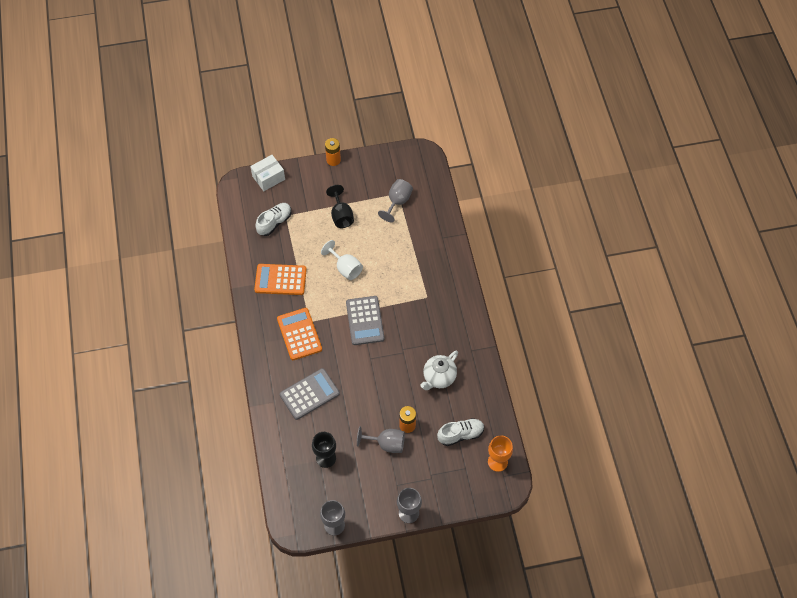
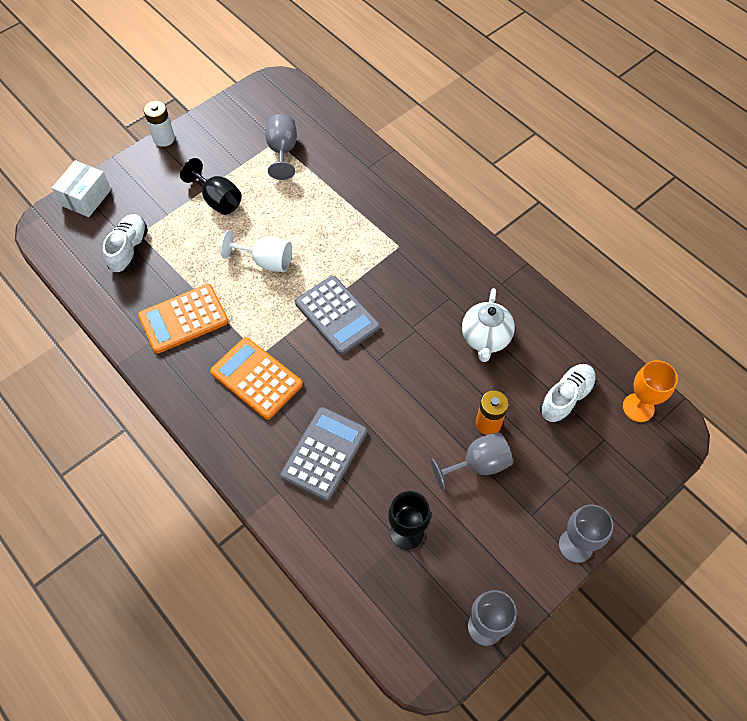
camera: 30 degrees left, 0 degrees up
(333, 160) = (164, 138): orange battery -> white battery

